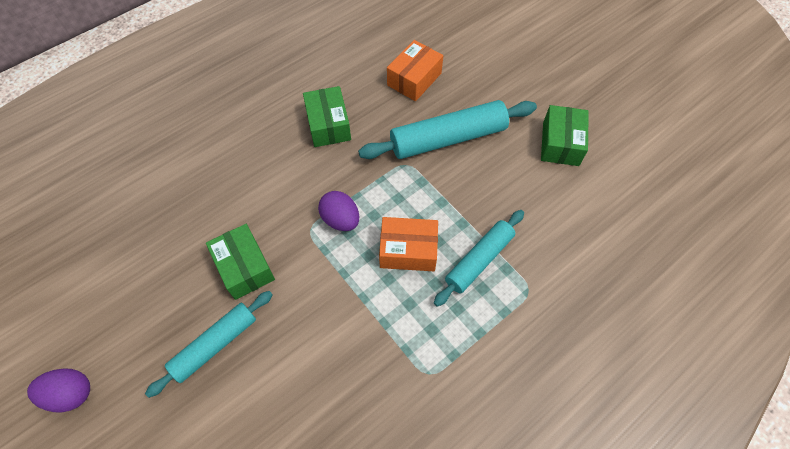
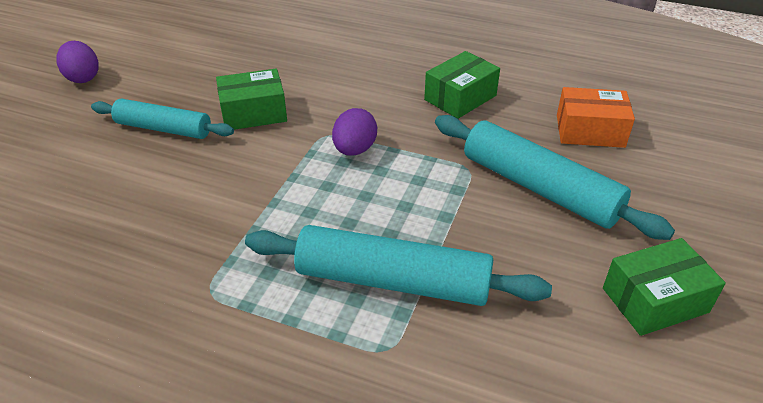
camera: 60 degrees right, 20 degrees down
(244, 267) = (253, 113): green box -> green box turned 45 degrees clockwise
(408, 250) = (357, 213): orange box -> none
(479, 260) = (392, 280): turquoise rolling pin -> turquoise rolling pin, size x1.53

